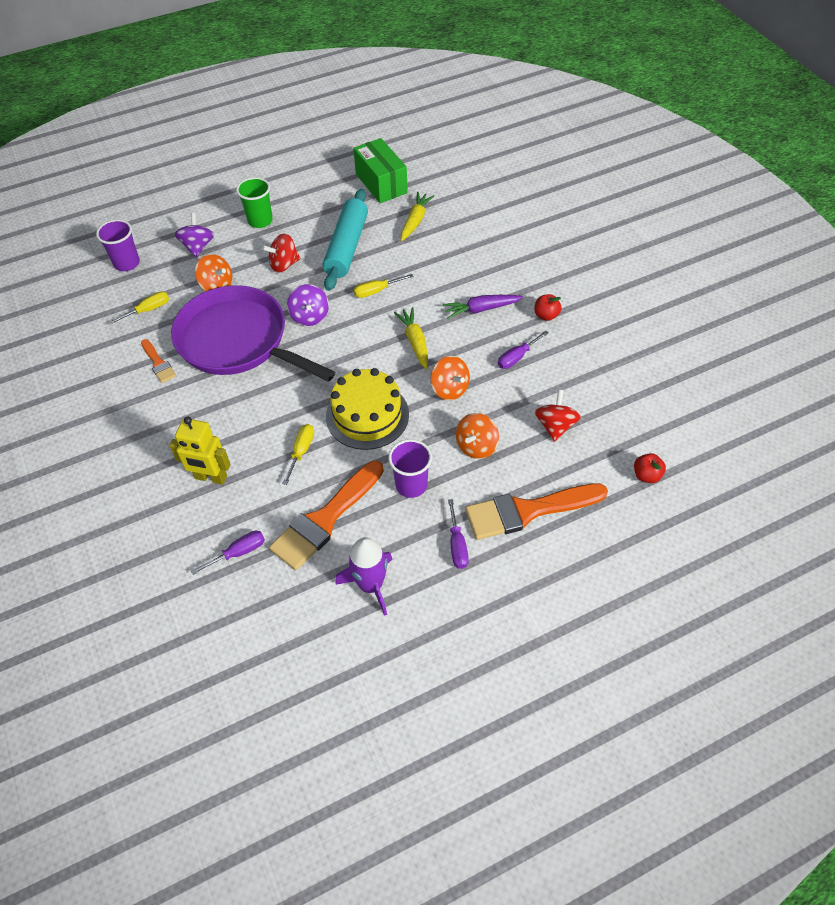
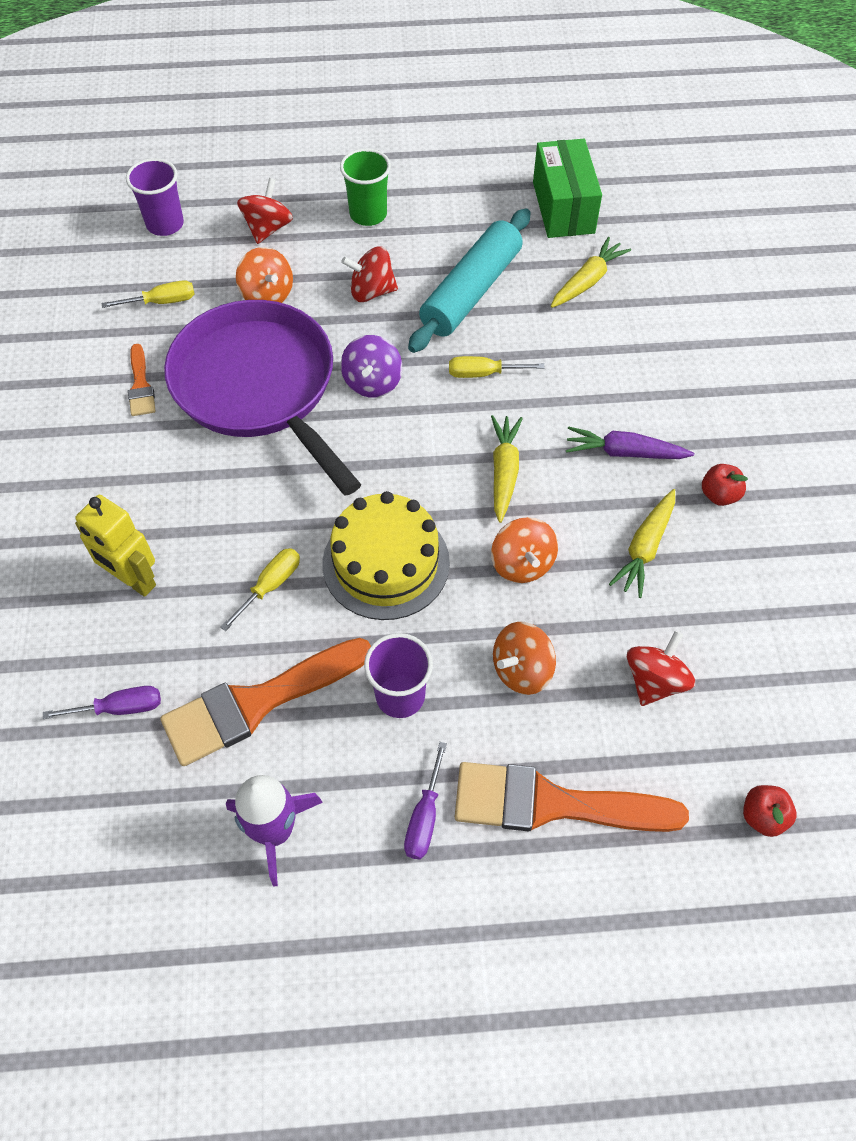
camera: 20 degrees right, 5 degrees up
(198, 247) = (268, 228): purple spinning top -> red spinning top
(517, 357) = (645, 548): purple screwdriver -> yellow carrot

